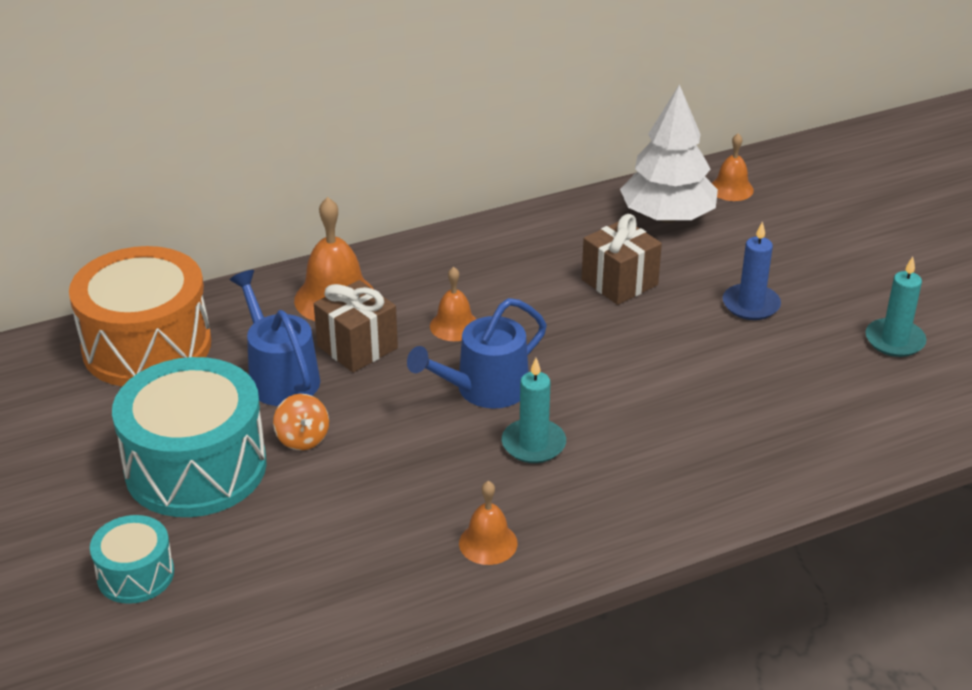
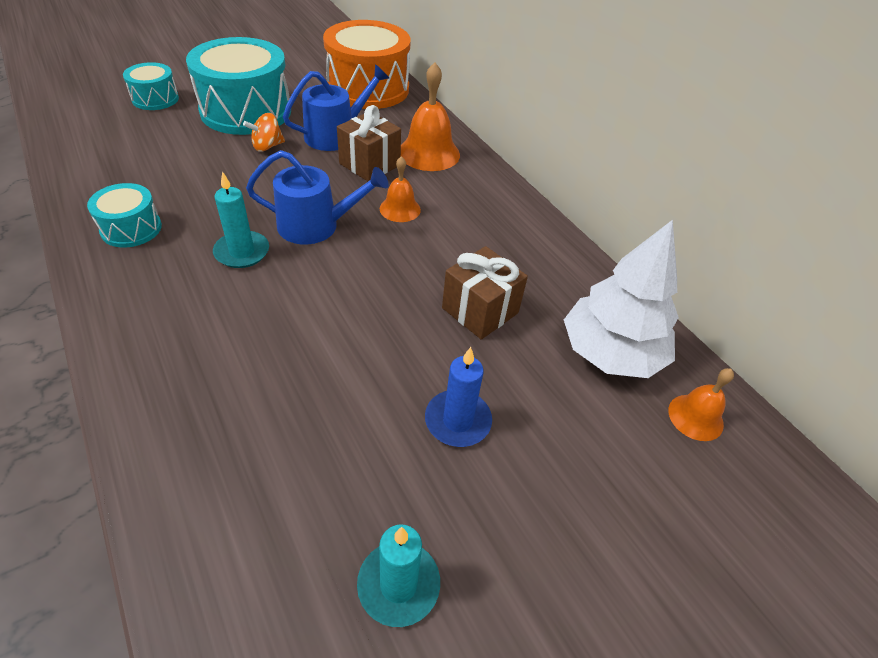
camera: 80 degrees right, 10 degrees up
(485, 389) = (316, 226): blue watering can -> blue watering can turned 135 degrees clockwise
(488, 543) = (131, 228): orange bell -> turquoise drum

